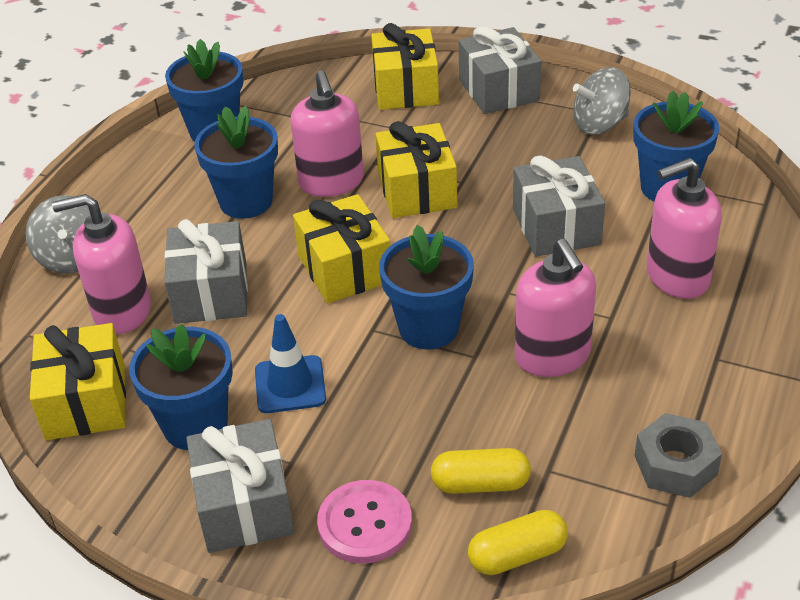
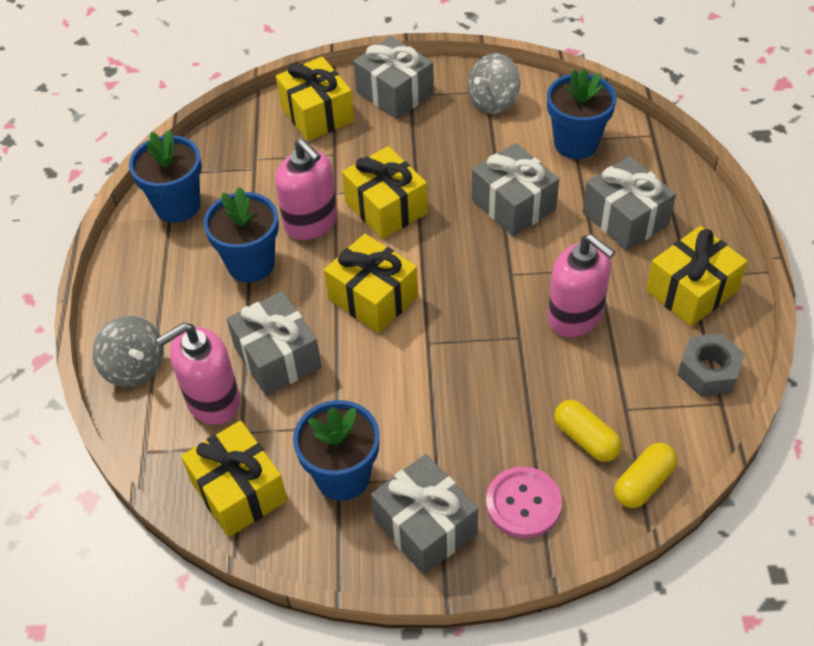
camera: 25 degrees left, 10 degrees up
(290, 385) = (395, 413): blue traffic cone -> none
(428, 328) = (470, 326): blue flower pot -> none
(480, 484) = (586, 439): yellow capsule -> yellow capsule turned 75 degrees clockwise
(677, 277) = (625, 218): pink soap dispenser -> grey gift
(709, 374) = (691, 291): none -> yellow gift

